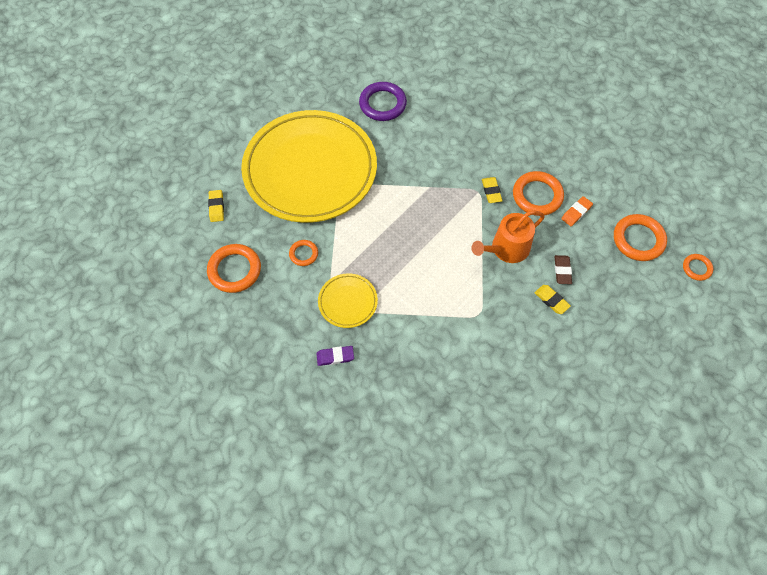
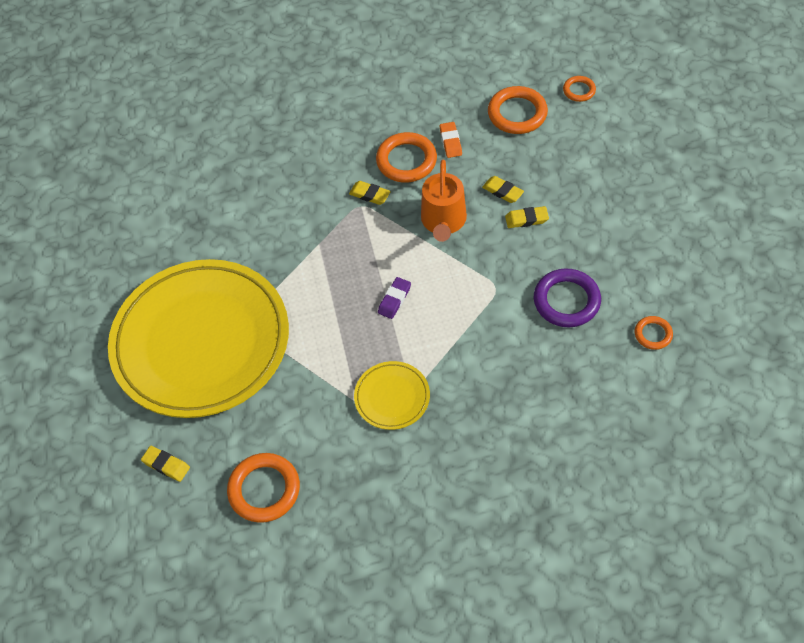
camera: 50 degrees left, 5 degrees down
(303, 254) = (301, 407): orange ring -> orange ring (653, 334)
(335, 357) = (446, 445): purple eraser -> purple eraser (394, 299)
(382, 104) = (180, 226): purple ring -> purple ring (566, 301)
(562, 271) = (502, 191): brown eraser -> yellow eraser

